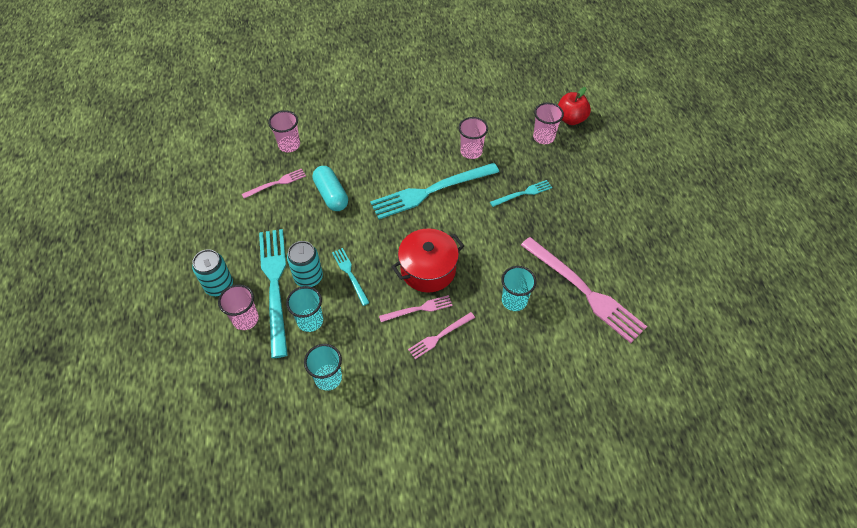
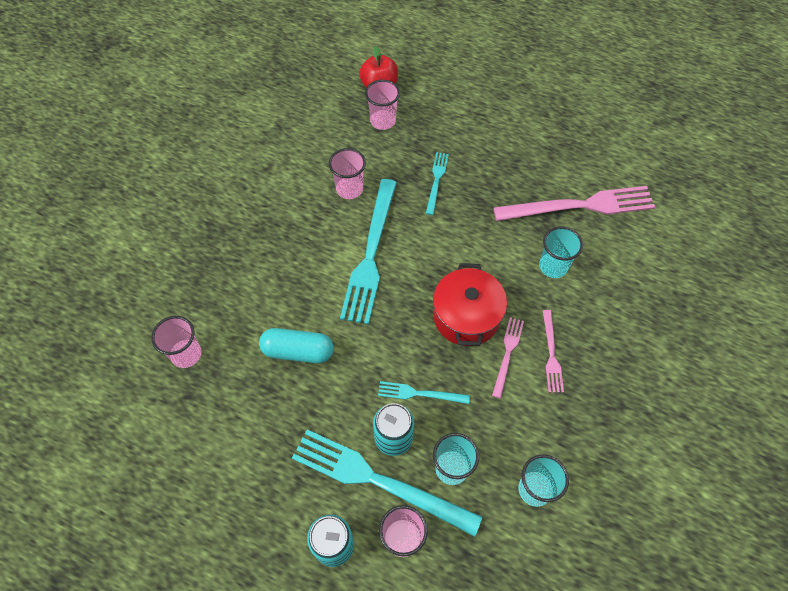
camera: 55 degrees left, 5 degrees up
(276, 183) = (232, 400): pink fork -> none

